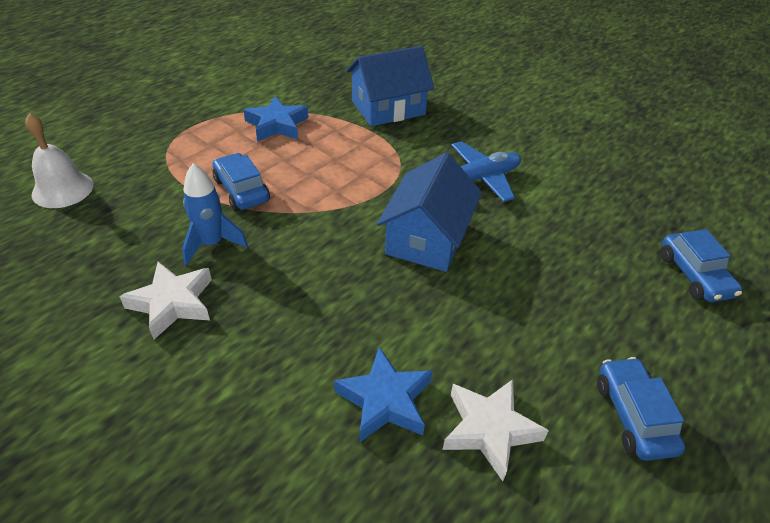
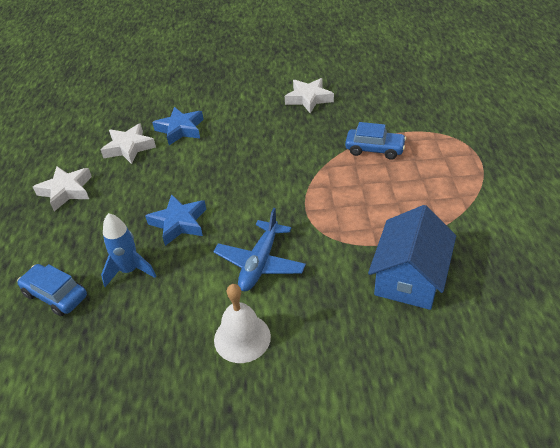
camera: 140 degrees right, 0 degrees up
(62, 189) = (444, 92): white bell -> white bell (242, 338)
(212, 244) = (337, 122): blue rocket -> blue rocket (130, 270)
(277, 125) = (442, 197): blue star -> blue star (179, 223)
(427, 238) = (242, 198): blue house -> none
(633, 416) = (66, 191): blue car -> white star

